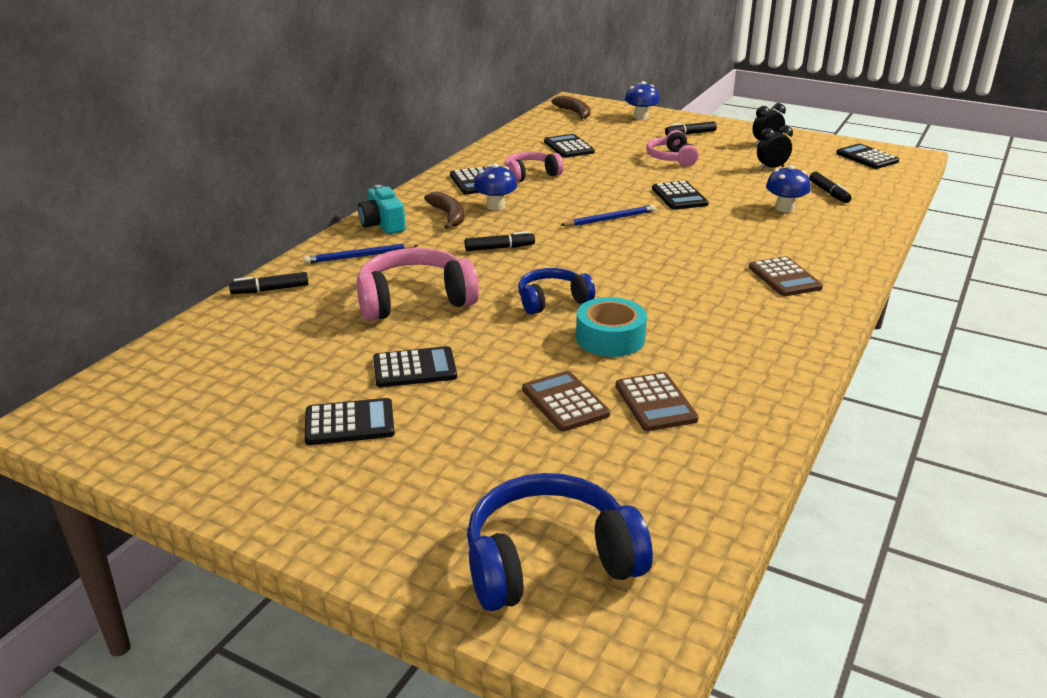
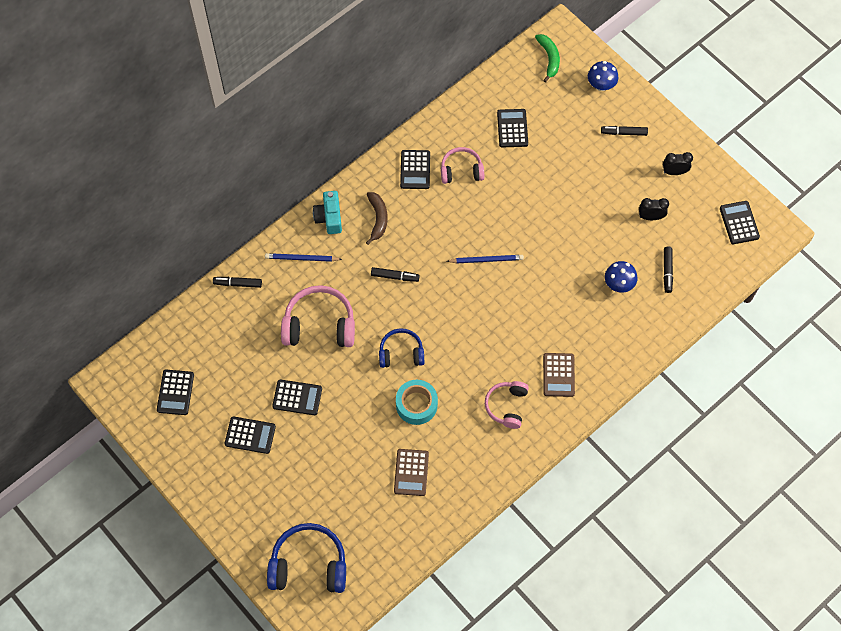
camera: 20 degrees right, 35 degrees up
(495, 206) = (415, 215): blue mushroom -> none
(565, 402) = (364, 455): brown calculator -> none
(574, 113) = (549, 58): brown banana -> green banana
(671, 158) = (582, 175): pink headphones -> pink headphones (507, 406)
(679, 196) = (553, 242): black calculator -> black calculator (175, 392)

